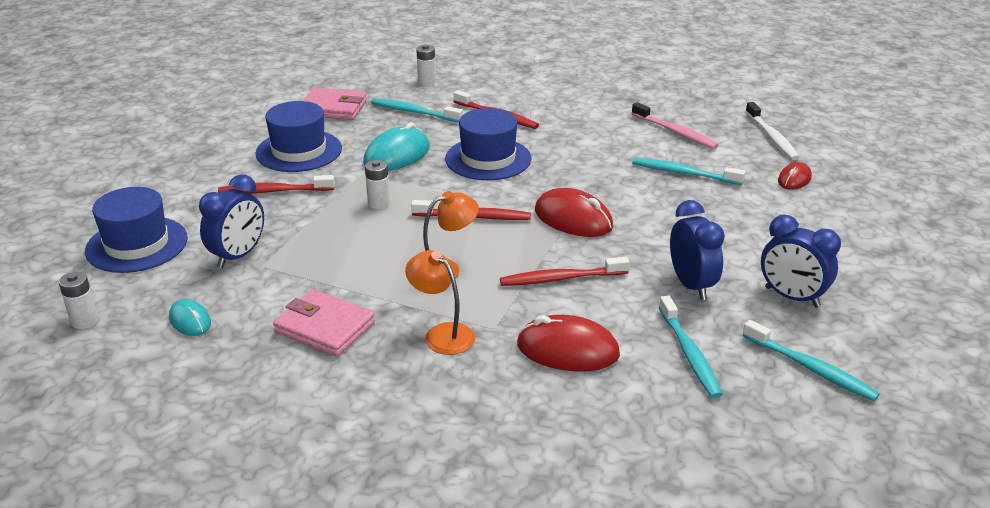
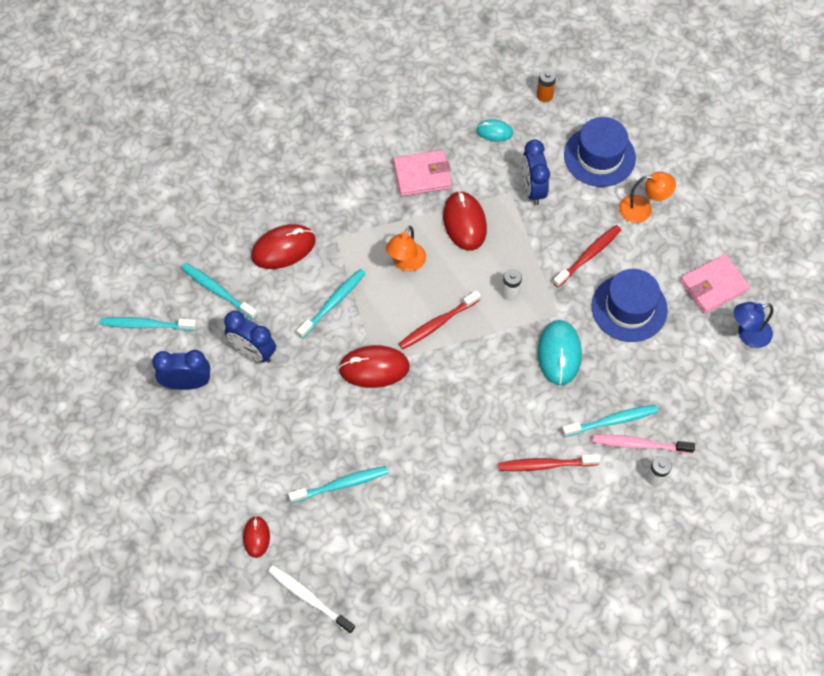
camera: 140 degrees right, 30 degrees up
(84, 321) = (544, 95): white battery -> orange battery
(243, 103) = (747, 335): none -> blue lamp
(333, 108) = (676, 380): pink wallet -> pink wallet (713, 286)
(342, 267) = (464, 222): none -> red mouse
(442, 334) = (358, 213): orange lamp -> orange lamp (642, 209)
(488, 159) = (493, 398): blue hat -> none
(561, 279) = (333, 303): red toothbrush -> turquoise toothbrush
(675, 132) = (390, 547): pink toothbrush -> pink toothbrush (639, 444)

